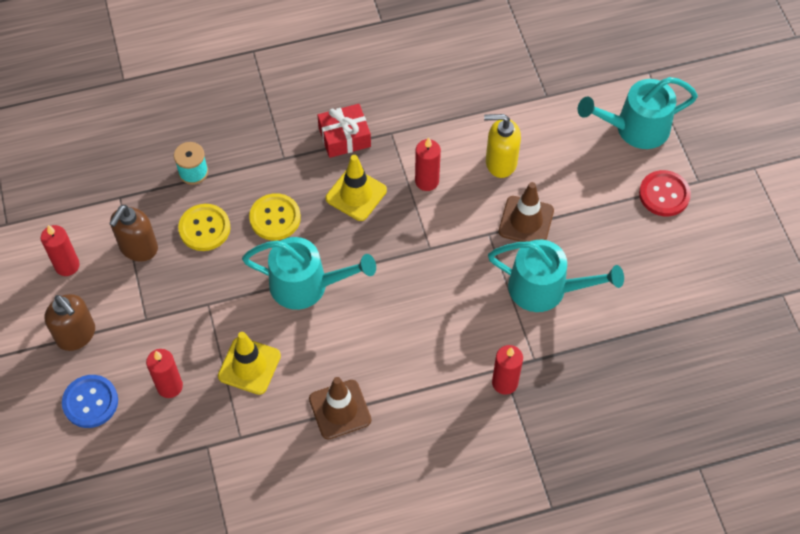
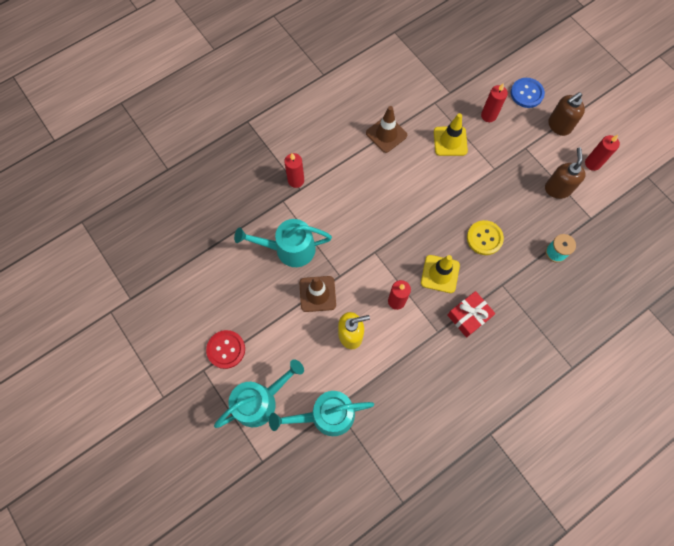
camera: 160 degrees right, 10 degrees up
(76, 335) = (559, 126): brown soap dispenser -> brown soap dispenser turned 60 degrees counterclockwise
(204, 228) = (525, 215): yellow button -> none
(307, 285) = (441, 200): turquoise watering can -> turquoise watering can (326, 415)

